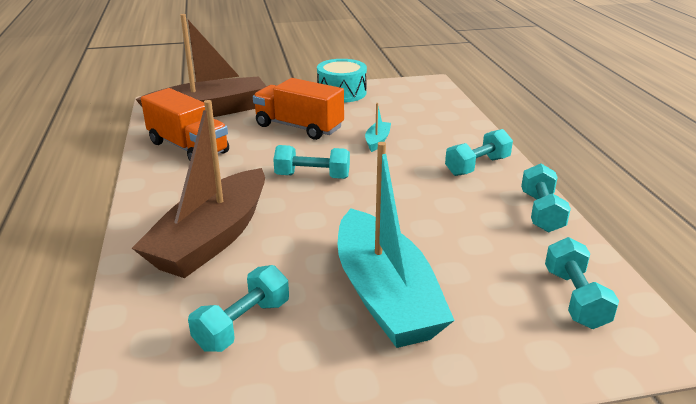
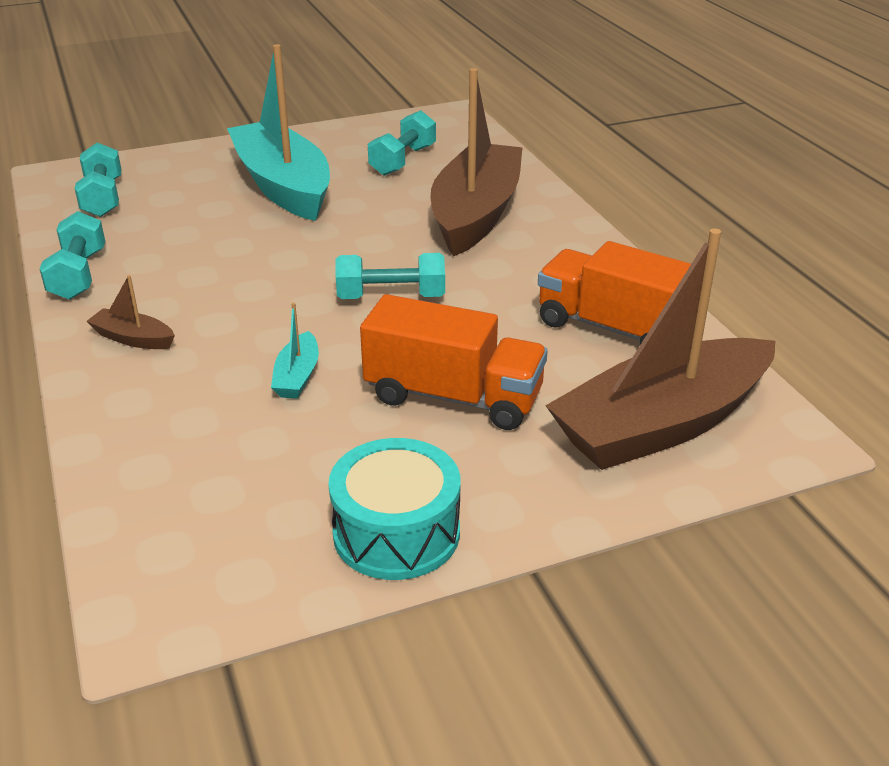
camera: 170 degrees right, 5 degrees up
(477, 166) = (133, 339): turquoise dumbbell -> brown boat

